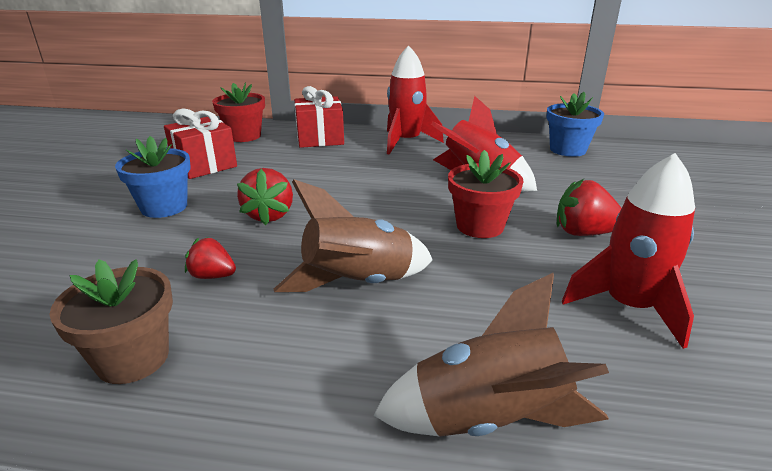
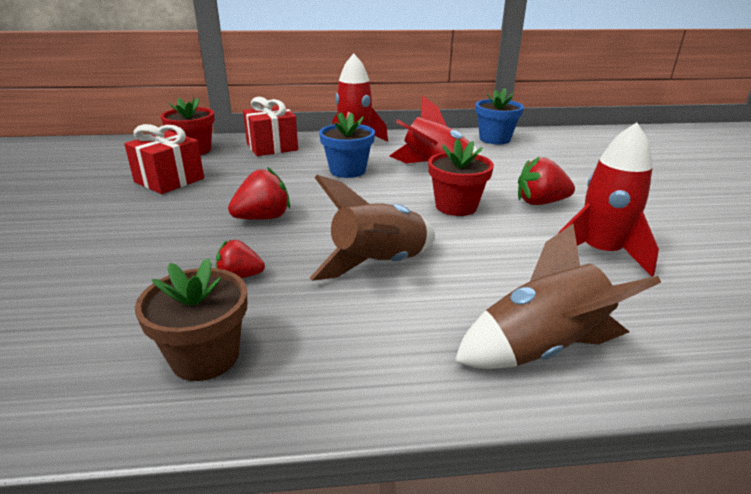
camera: 15 degrees left, 0 degrees up
(164, 207) = (151, 222): blue flower pot -> blue flower pot (347, 170)
(269, 215) = (263, 218): red strawberry -> red strawberry turned 105 degrees counterclockwise

